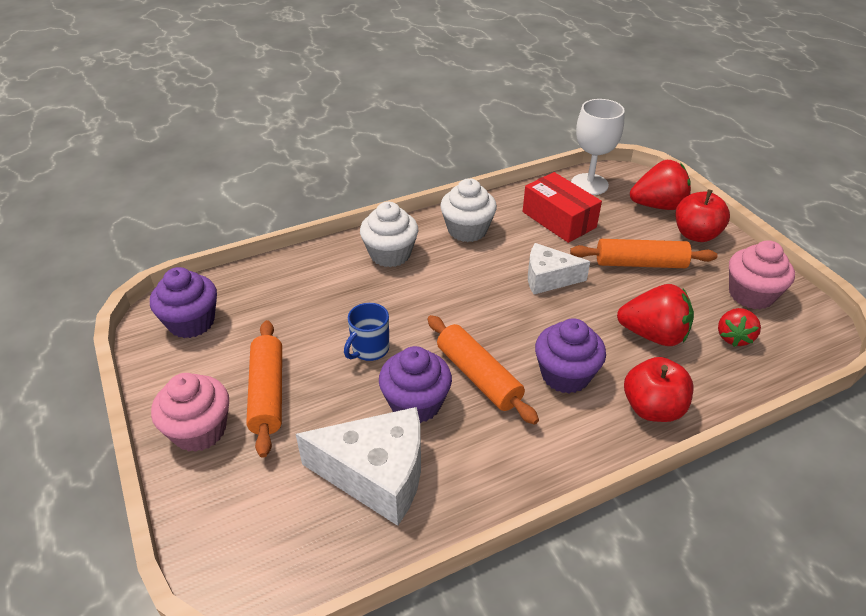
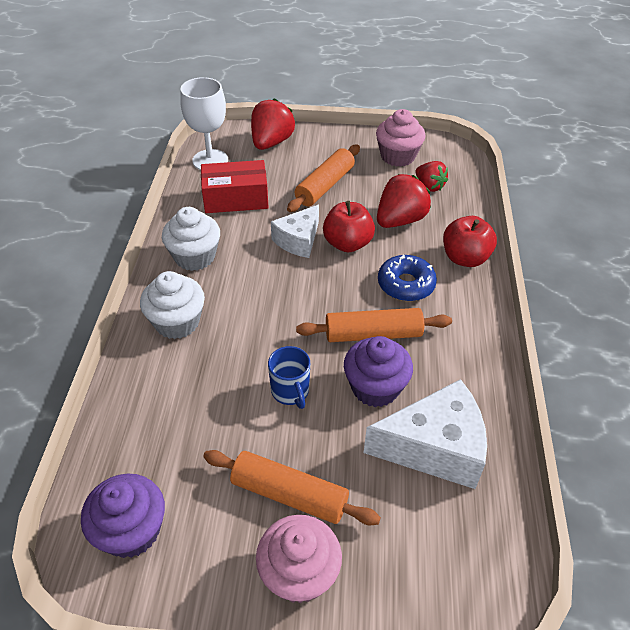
camera: 60 degrees left, 5 degrees up
(377, 475) = (434, 447): white cheese -> white cheese turned 45 degrees clockwise
(565, 375) = (406, 284): purple cupcake -> blue donut
(696, 234) = (319, 144): red apple -> red apple (347, 244)

